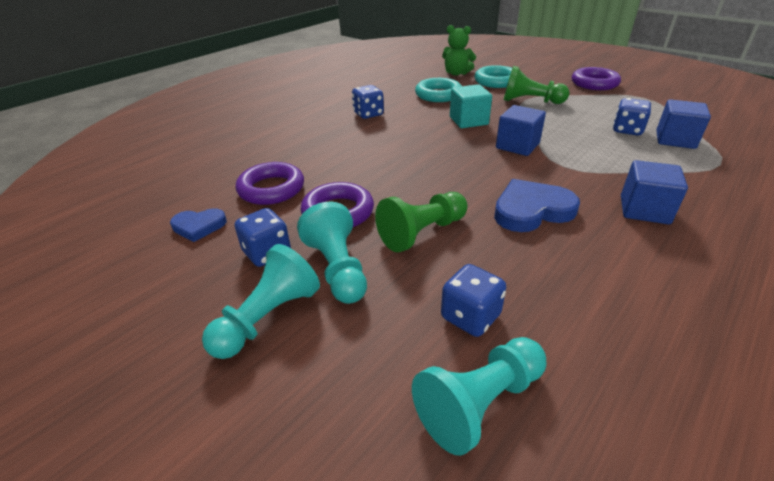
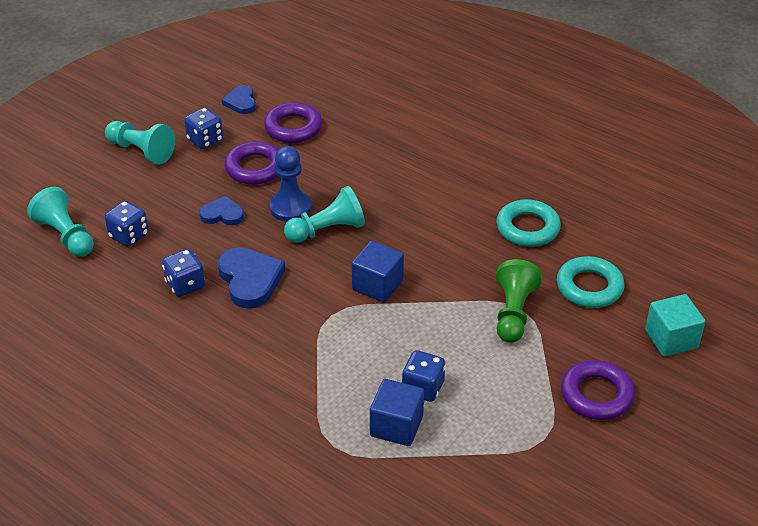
camera: 85 degrees right, 5 degrees up
(337, 269) = (184, 174): turquoise pawn -> turquoise pawn (327, 230)
(368, 114) = (458, 171): blue dice -> blue dice (185, 285)
(411, 188) = (290, 208): none -> blue pawn
(422, 233) = (222, 214): green pawn -> blue heart
(456, 73) = (618, 248): green teddy bear -> none
(468, 121) = (444, 251): turquoise cube -> turquoise cube (671, 339)
(644, 210) = (245, 354): blue cube -> none

